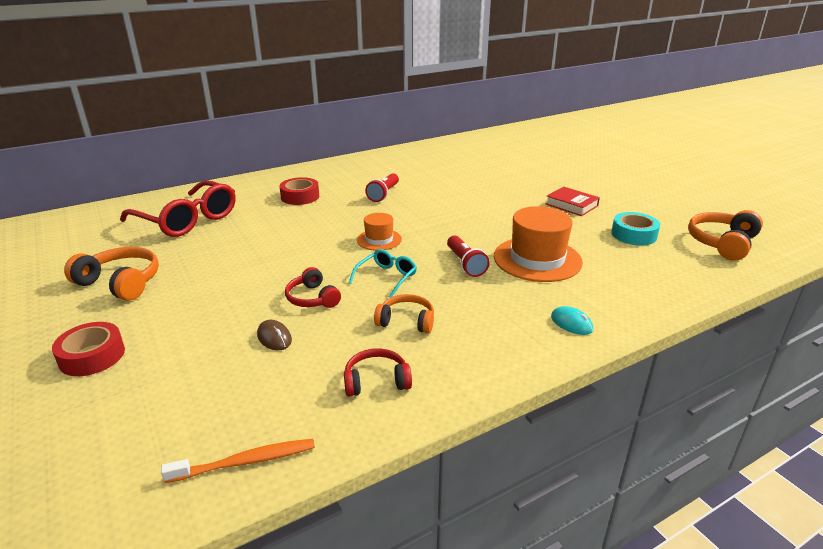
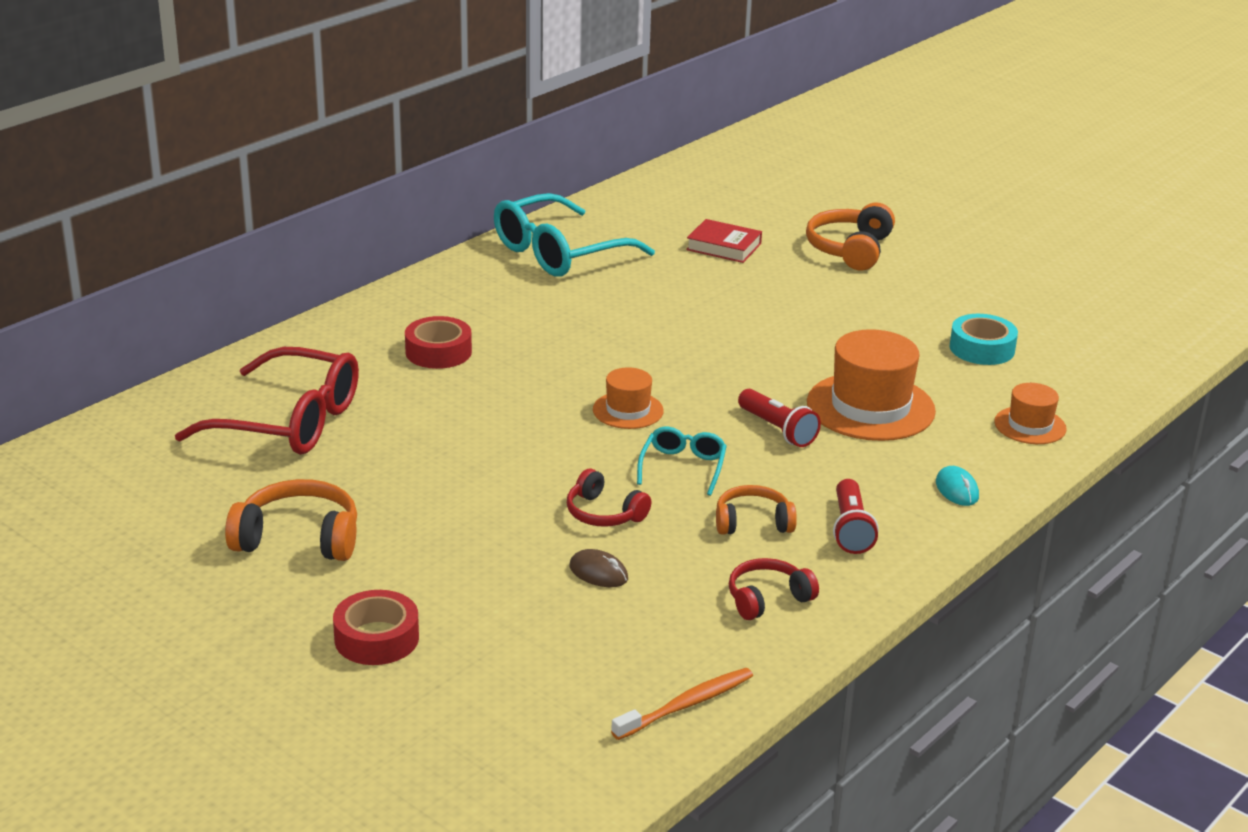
camera: 20 degrees left, 0 degrees up
(383, 194) = (573, 328): red flashlight -> red flashlight (850, 529)
(406, 160) = (559, 253): none -> turquoise glasses
(571, 205) = (874, 309): red book -> red book (724, 247)
(571, 323) = (957, 490): turquoise mouse -> turquoise mouse turned 45 degrees clockwise
(649, 287) = (1030, 425): none -> orange hat
(722, 243) = (1100, 345): orange headphones -> orange headphones (850, 250)

